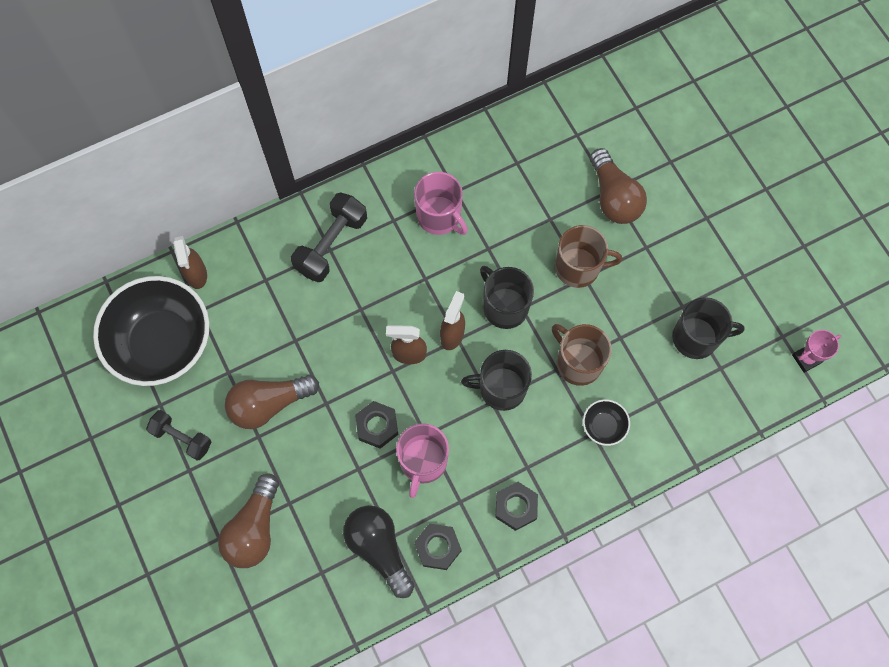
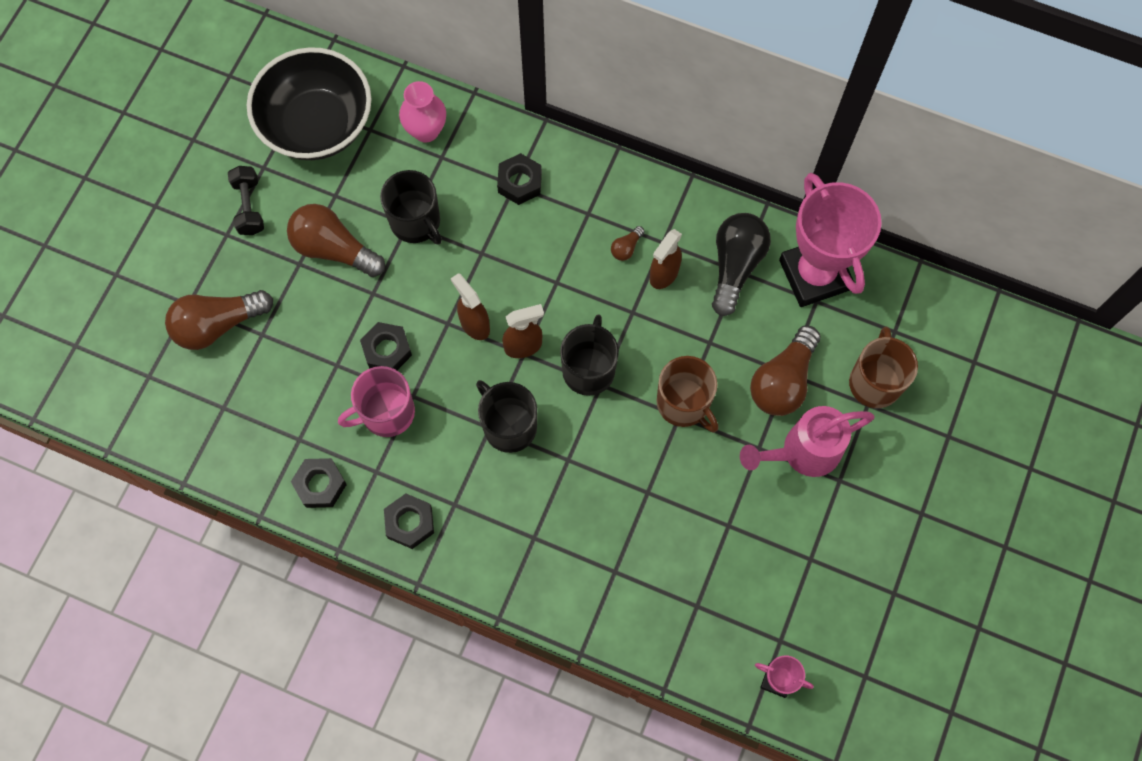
camera: 50 degrees right, 0 degrees up
(196, 275) = (399, 101): brown spray bottle -> brown spray bottle (663, 274)
(236, 274) = (426, 131): none -> pink vase
(331, 245) = (520, 182): black dumbbell -> black nut
(379, 548) = (280, 437): black light bulb -> black light bulb (735, 266)
(439, 216) = (626, 248): pink mug -> brown light bulb
(558, 121) = (814, 275): none -> pink trophy
(578, 362) = (590, 473): brown mug -> brown mug (875, 382)
(603, 426) = (549, 542): black bowl -> none
(670, 224) = (802, 452): none -> pink watering can
(696, 338) = (707, 561): black mug -> black mug (416, 222)

